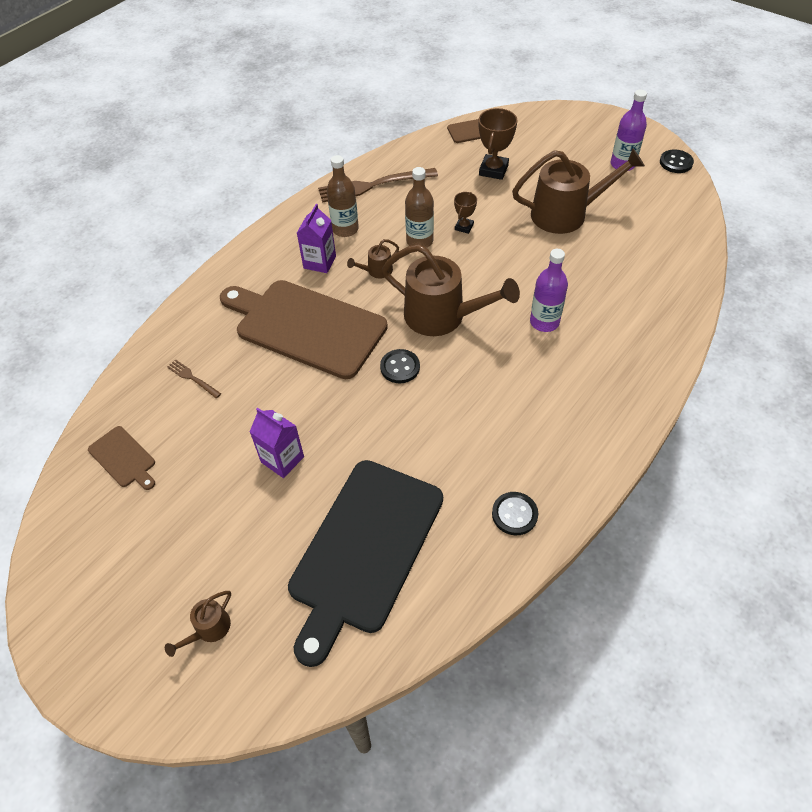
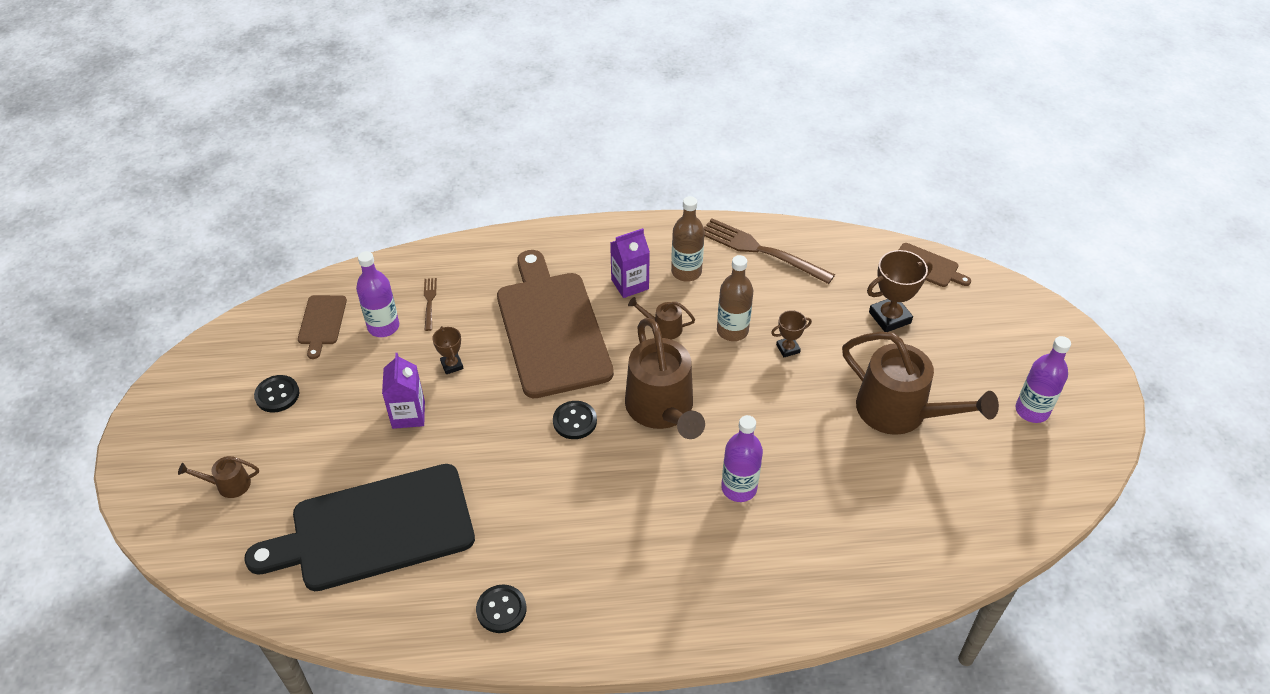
camera: 45 degrees right, 5 degrees down
(179, 421) = (383, 327): none -> purple bottle
(268, 403) = (452, 365): none -> brown trophy
(676, 162) = (1096, 453): black button -> black button (277, 395)

